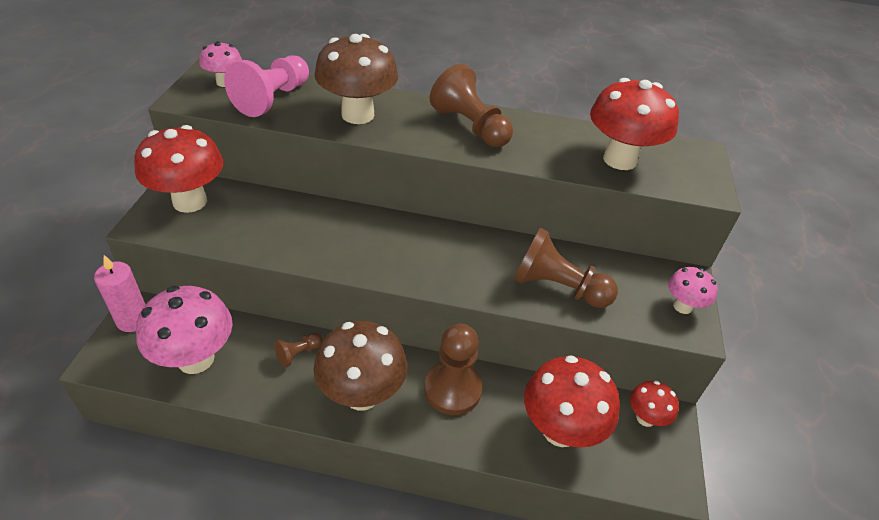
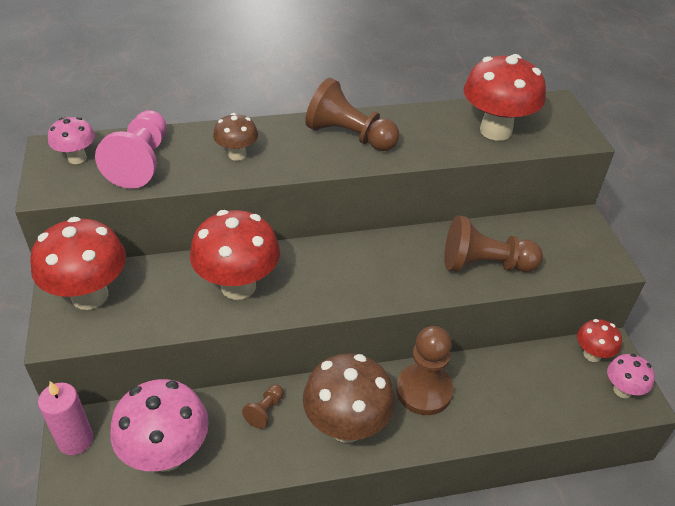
camera: 20 degrees left, 0 degrees up
(357, 115) = (237, 155): brown mushroom -> brown mushroom, size x0.53
(560, 430) = (531, 391): red mushroom -> red mushroom (238, 286)
(682, 306) = (592, 247): pink mushroom -> pink mushroom (622, 390)

